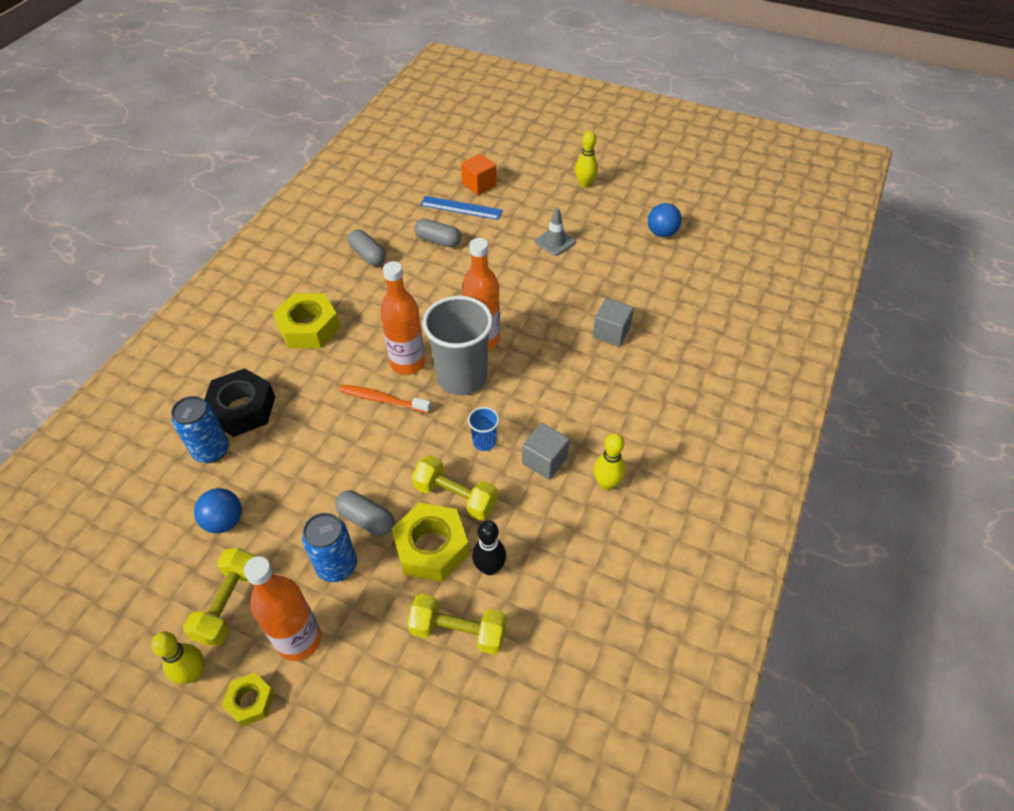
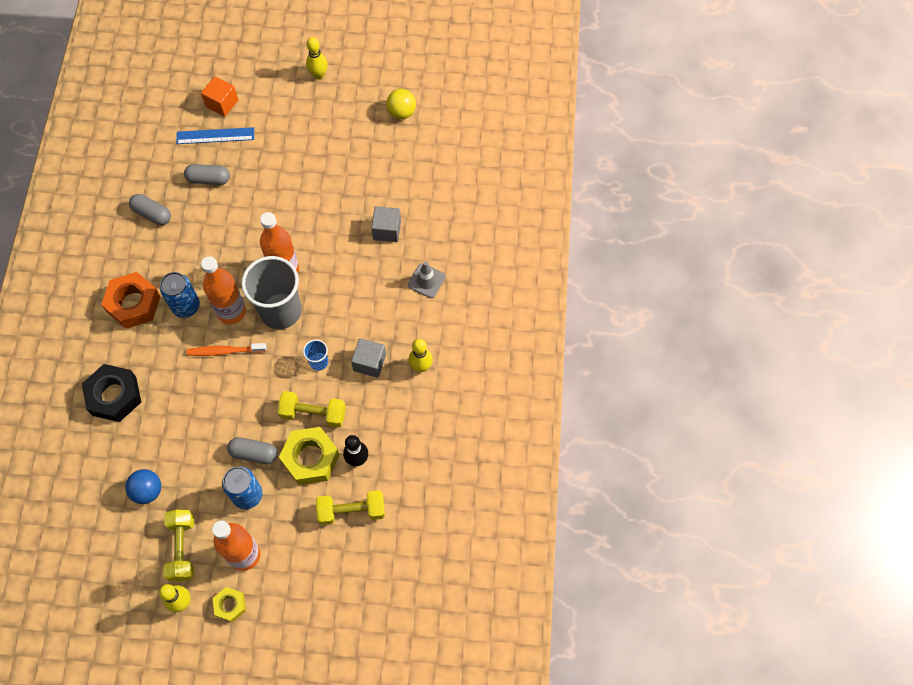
camera: 20 degrees left, 15 degrees up
(211, 450) = (108, 439): blue can -> blue can (186, 306)
(309, 328) = (133, 304): yellow nut -> orange nut
(555, 242) = (312, 150): grey traffic cone -> grey traffic cone (426, 281)
(662, 233) = (401, 112): blue ball -> yellow ball

